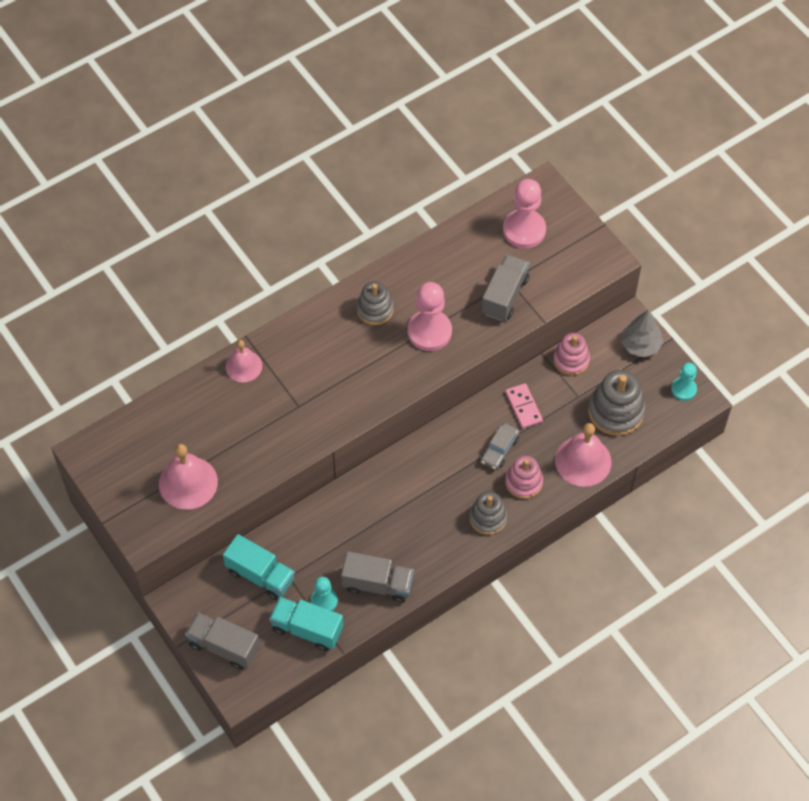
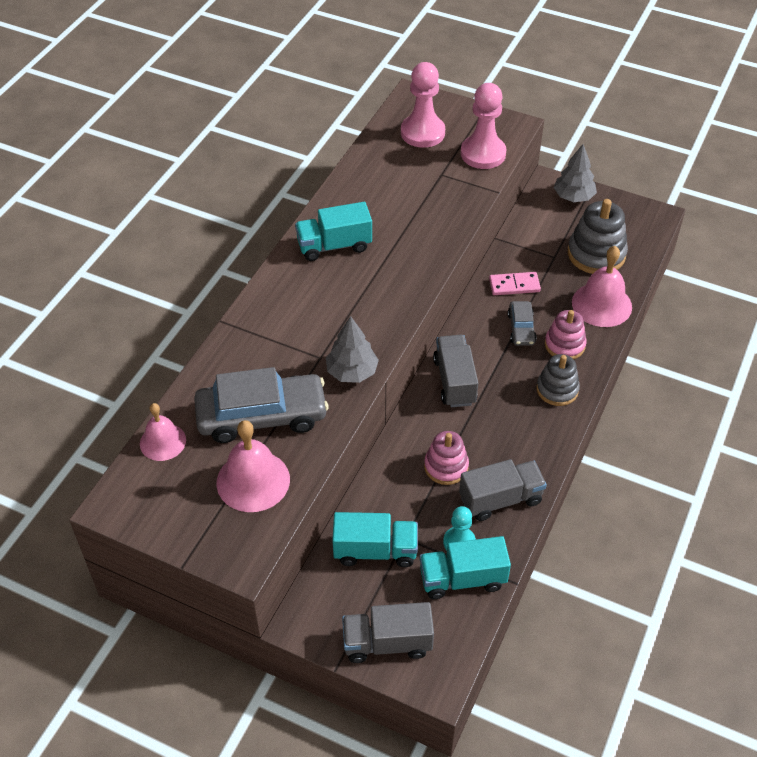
camera: 30 degrees left, 10 degrees down
(226, 434) = (262, 416): none -> grey car
(243, 366) = (237, 347): pink bell -> pink bell (162, 442)
(313, 430) = (352, 372): none -> grey tree
(375, 309) = (334, 245): grey stacking toy -> turquoise truck
(429, 331) = (400, 242): pink pawn -> pink pawn (483, 154)
(504, 296) = (447, 187): grey truck -> grey truck (455, 381)
(523, 407) = (514, 285): pink domino -> pink domino turned 45 degrees counterclockwise
(571, 360) = (525, 232): pink stacking toy -> pink stacking toy (446, 466)
(683, 389) = (637, 214): turquoise pawn -> none

